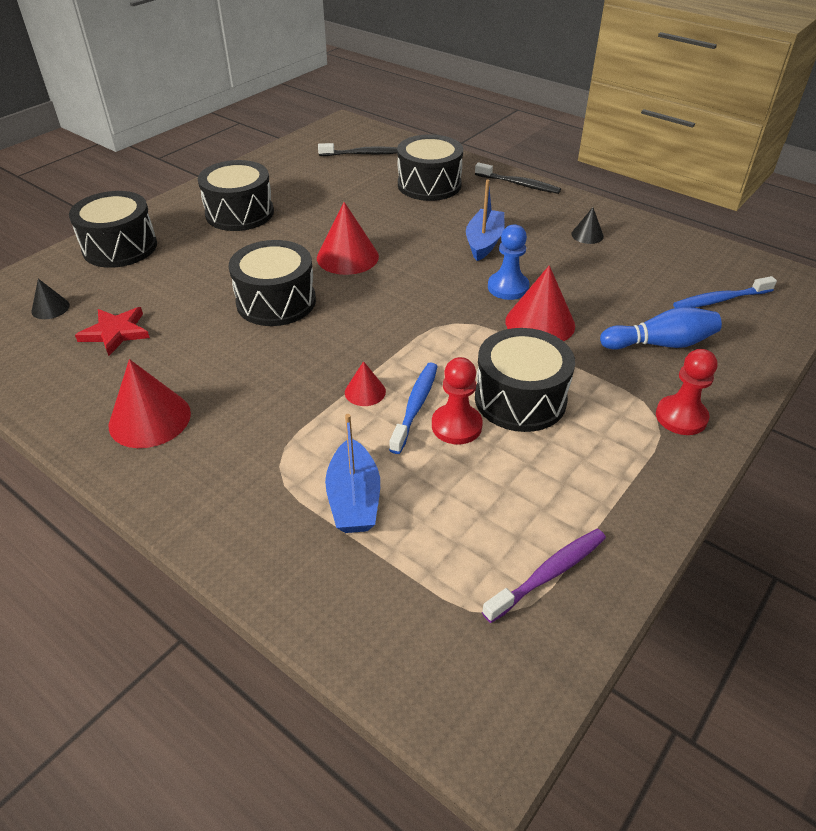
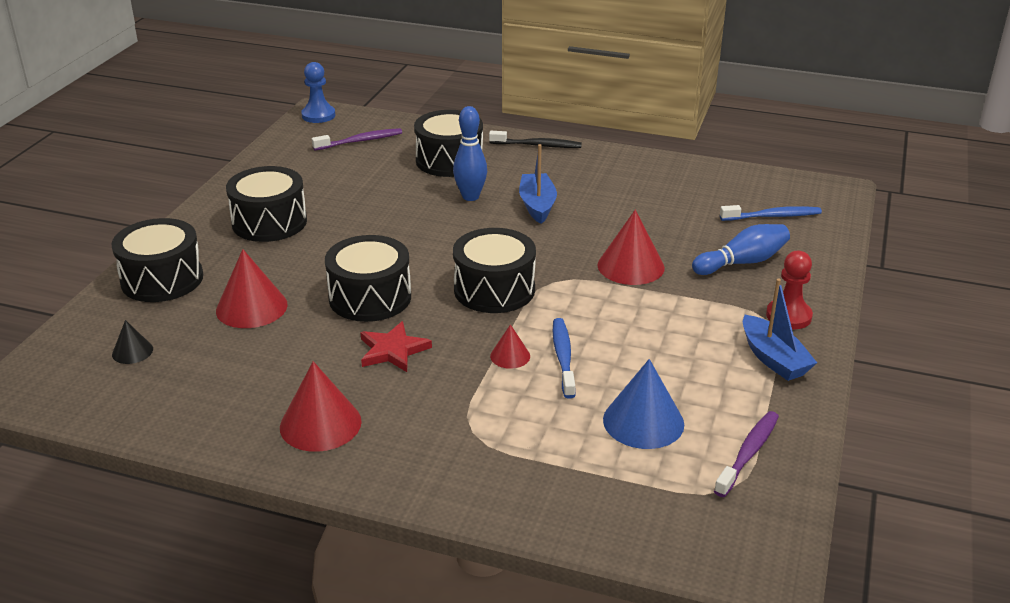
camera: 20 degrees left, 10 degrees down
(116, 332) = (224, 359): red star -> red star (393, 350)
(347, 257) = (413, 243): red cone -> red cone (251, 307)
(354, 499) = (557, 441): blue boat -> blue boat (773, 359)
(363, 154) = (360, 141): black toothbrush -> purple toothbrush
(427, 222) = (470, 197): none -> blue bowling pin
(455, 501) = (643, 421): none -> blue cone
(456, 426) = (609, 364): red pawn -> none
(508, 287) = (584, 241): blue pawn -> blue pawn (318, 115)
(520, 399) = (650, 331): black drum -> black drum (494, 289)
(587, 235) = (629, 181): black cone -> none
(720, 300) = (772, 216): blue toothbrush -> blue toothbrush turned 150 degrees counterclockwise

